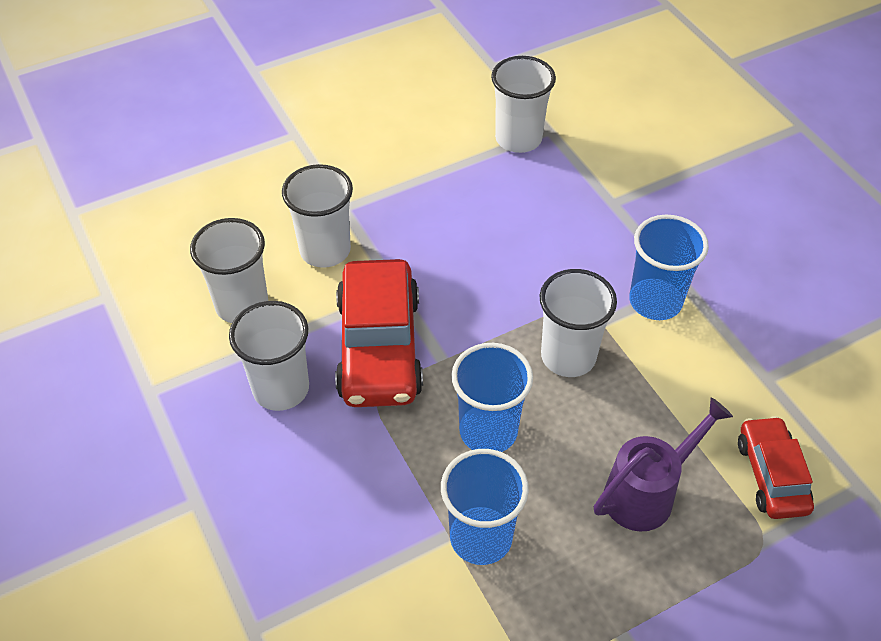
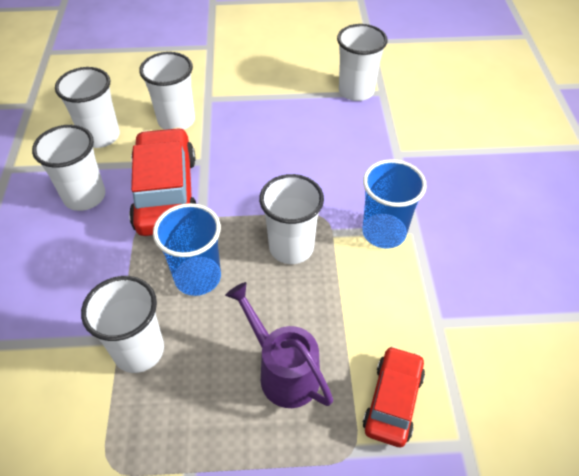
camera: 25 degrees right, 0 degrees up
(379, 347) = (166, 193): red car -> red car turned 150 degrees clockwise
(481, 537) = (139, 350): blue cup -> white cup
(647, 492) = (283, 371): purple watering can -> purple watering can turned 120 degrees counterclockwise

